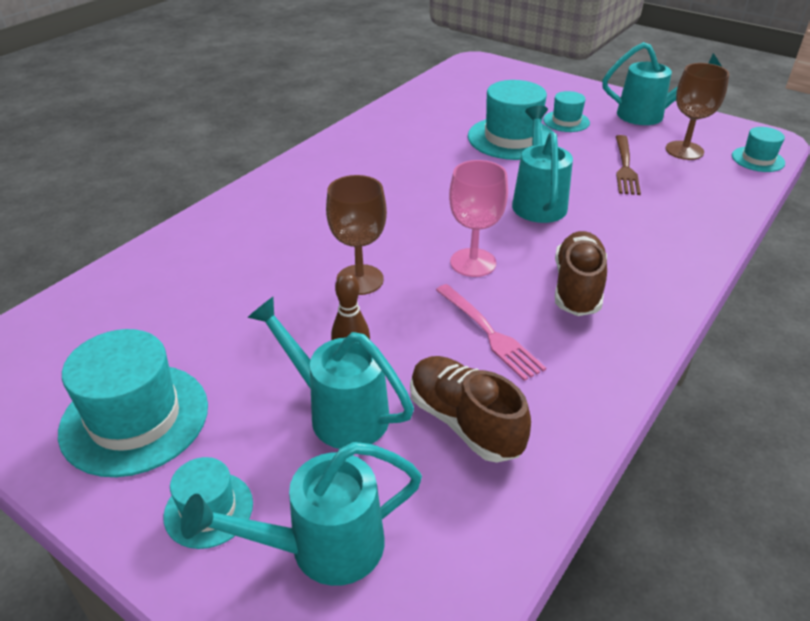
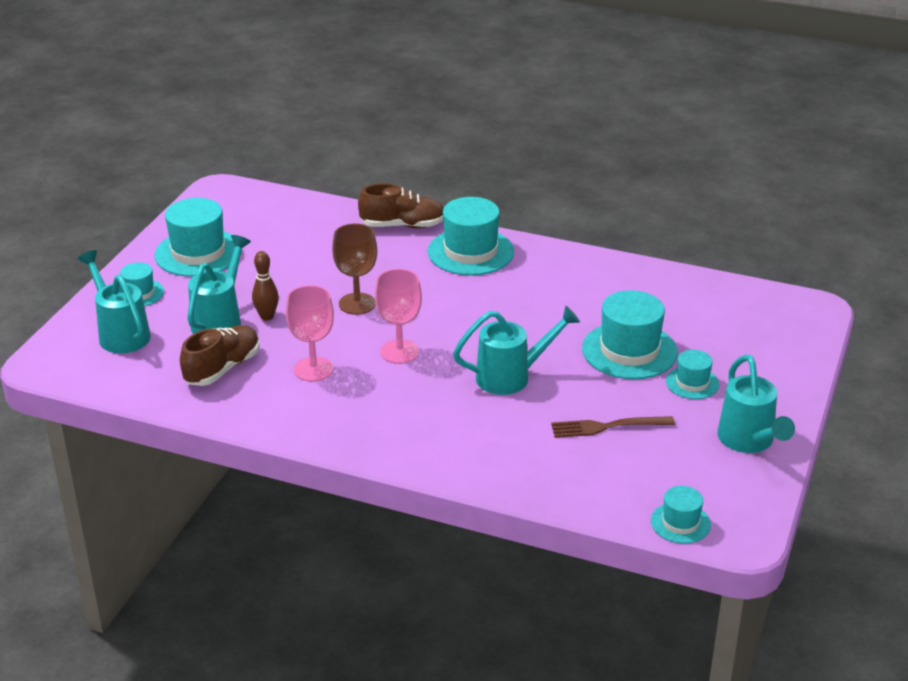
camera: 75 degrees right, 5 degrees down
(297, 189) = (470, 252): none -> turquoise hat
(490, 333) = (313, 369): pink fork -> pink goblet
(577, 288) = (385, 406): brown shoe -> brown shoe (403, 225)
(684, 150) = (670, 468): brown goblet -> none

